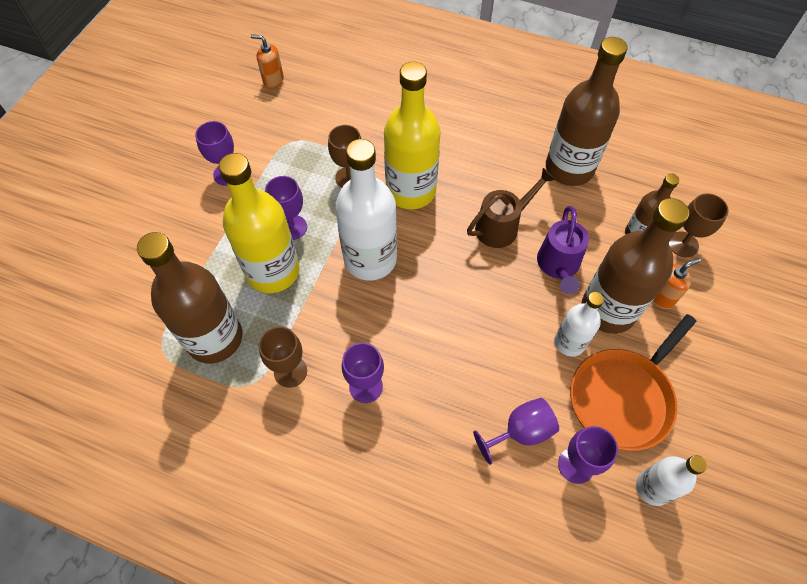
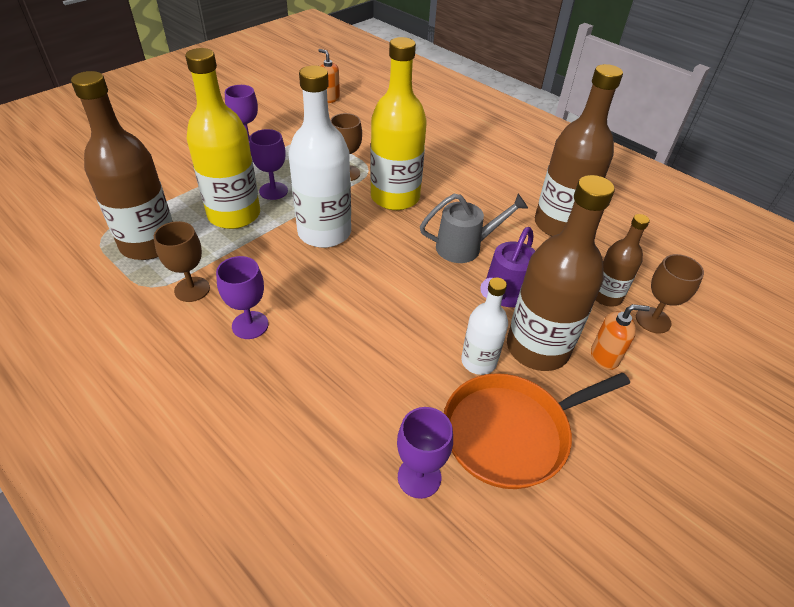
camera: 20 degrees right, 15 degrees down
(502, 226) = (465, 247): brown watering can -> grey watering can
(520, 432) = (377, 421): purple goblet -> none
(652, 488) = (498, 538): white bottle -> none

